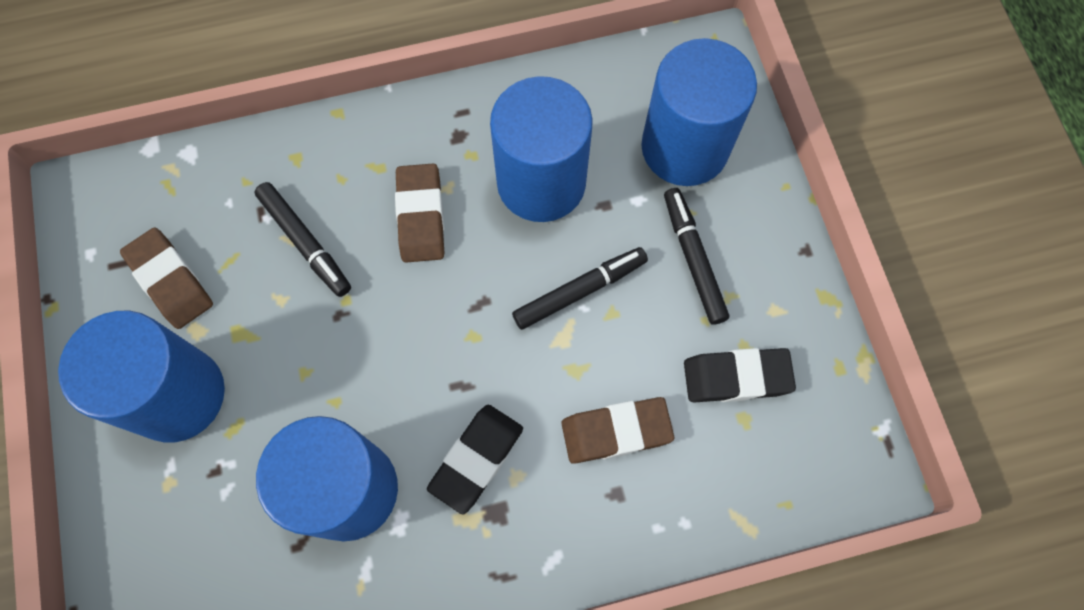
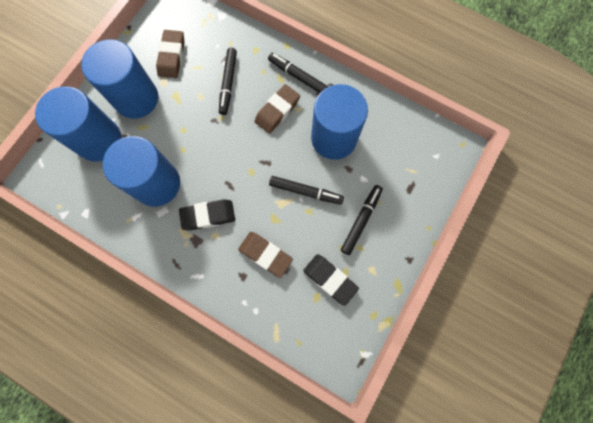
camera: 45 degrees right, 5 degrees up
(401, 142) = (298, 77): none -> black marker
(684, 147) = (403, 175): blue cylinder -> blue cylinder (99, 140)

